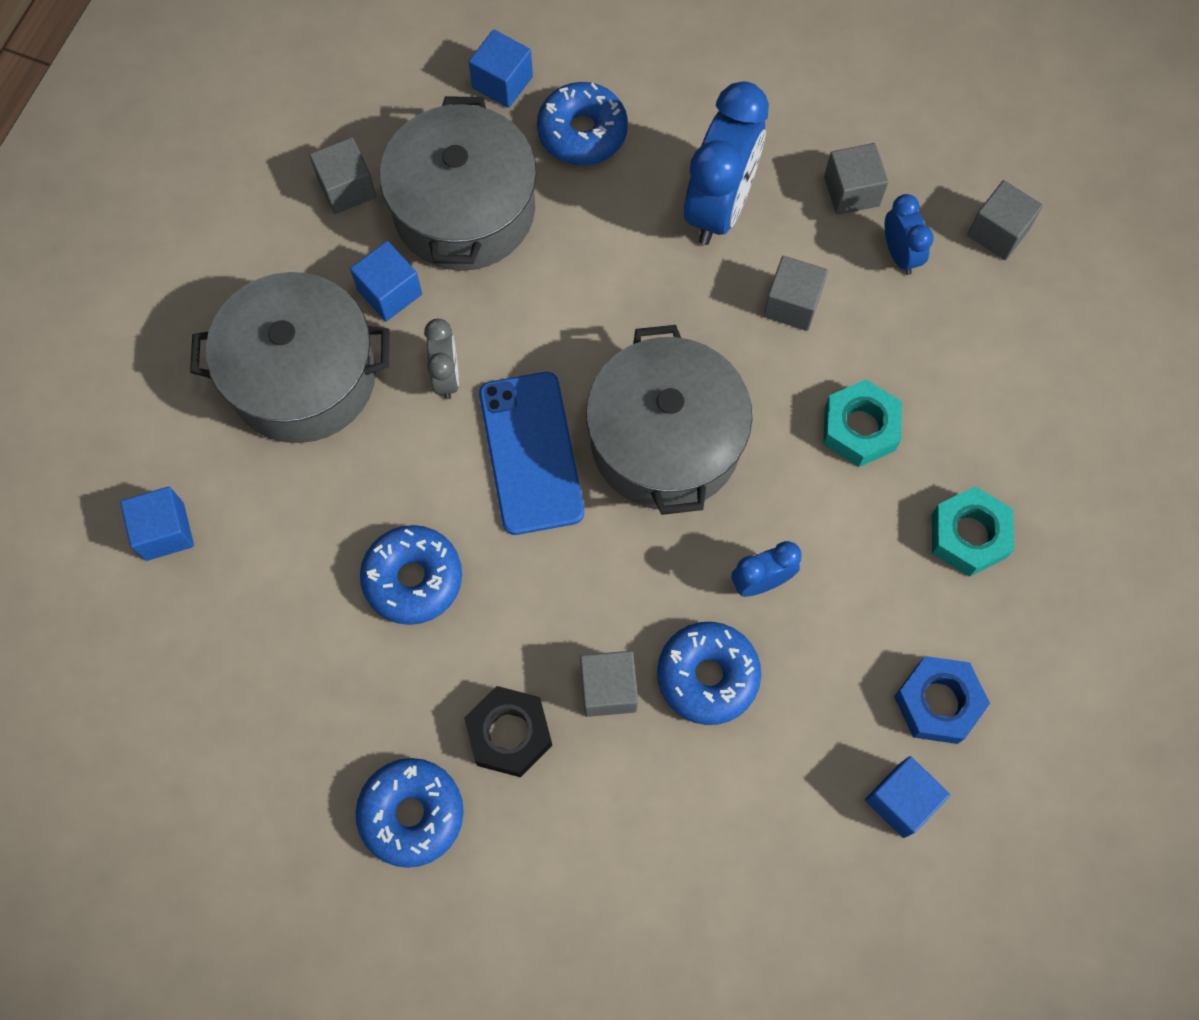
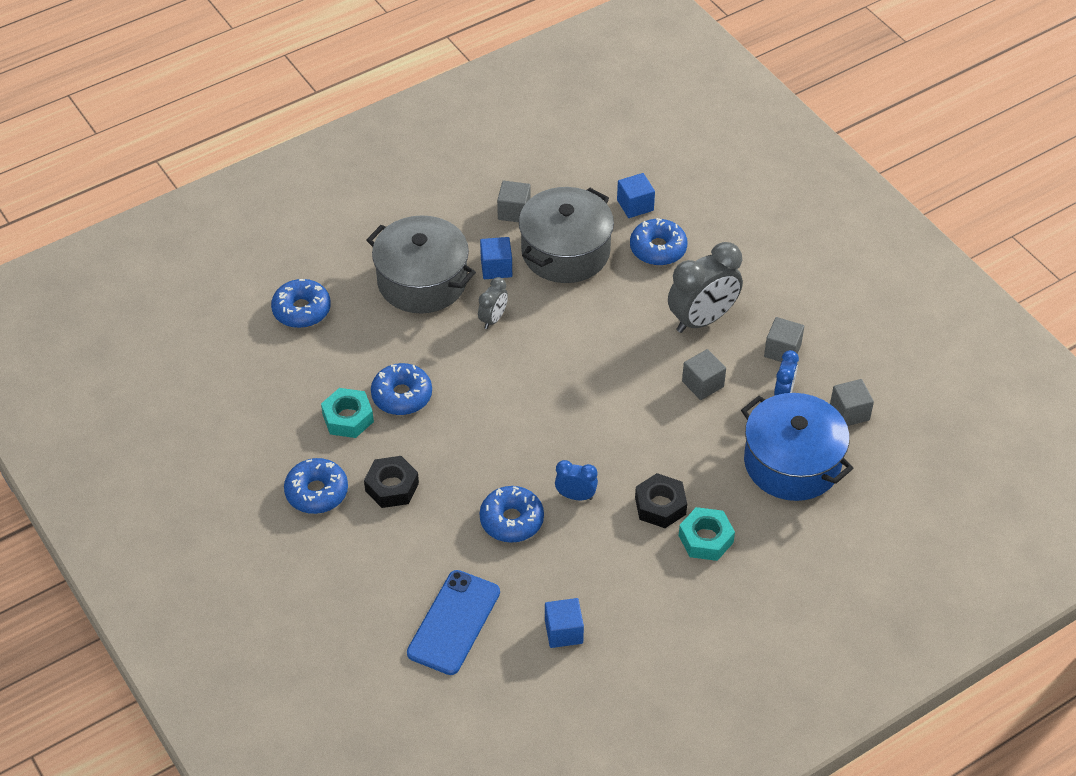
camera: 35 degrees right, 20 degrees down
(165, 531) = (301, 310): blue cube -> blue donut
(530, 453) = (506, 375): blue phone -> blue phone (453, 622)
(608, 689) = (457, 496): grey cube -> none
(665, 441) = (580, 407): grey pot -> none
(719, 207) = (702, 320): blue clock -> grey clock
(860, 428) = (689, 459): turquoise nut -> turquoise nut (348, 418)
(877, 524) = (660, 506): none -> black nut
(938, 703) = (621, 602): blue nut -> none
(986, 351) = (792, 463): none -> blue pot

